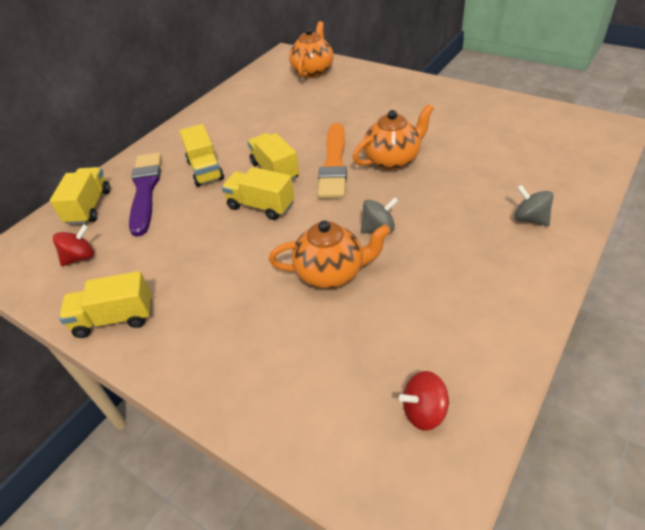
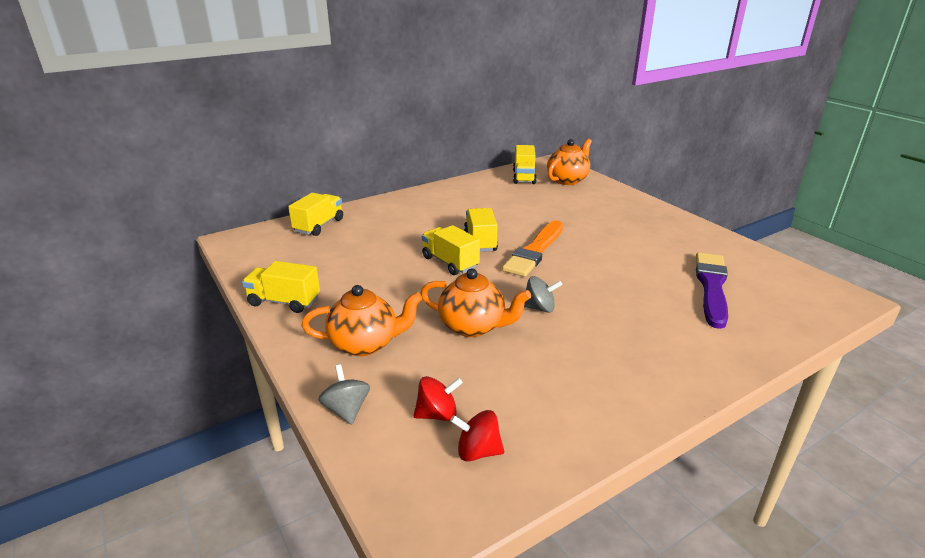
camera: 20 degrees right, 15 degrees down
(80, 257) = (289, 255): red spinning top -> red spinning top (437, 414)
(145, 190) = (368, 226): purple brush -> purple brush (711, 287)
(205, 170) = (424, 226): yellow truck -> yellow truck (524, 177)
(392, 160) = (591, 262): orange teapot -> orange teapot (365, 344)
(530, 219) = (694, 345): grey spinning top -> grey spinning top (346, 409)

